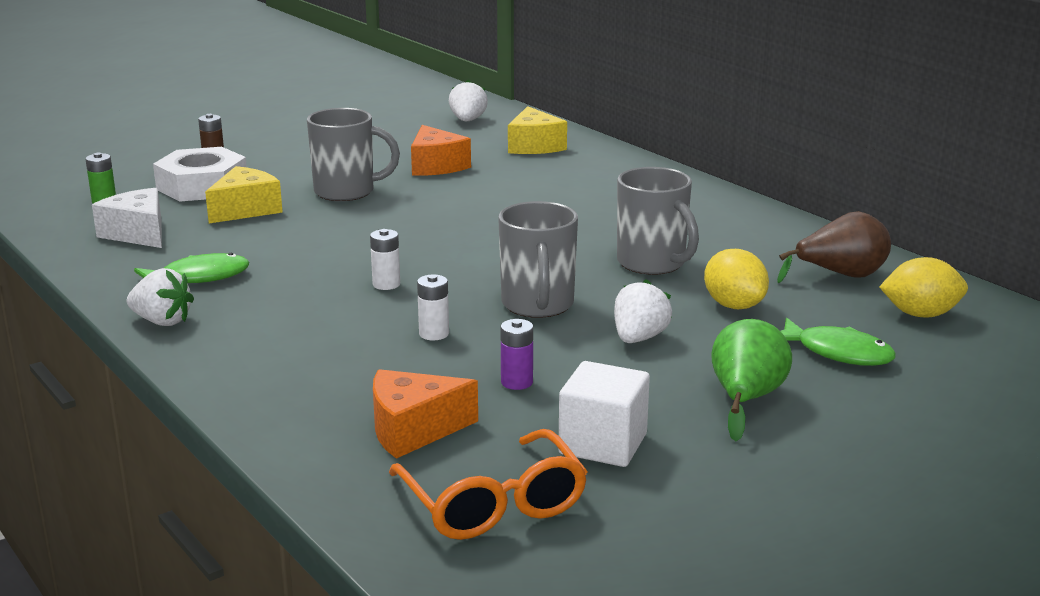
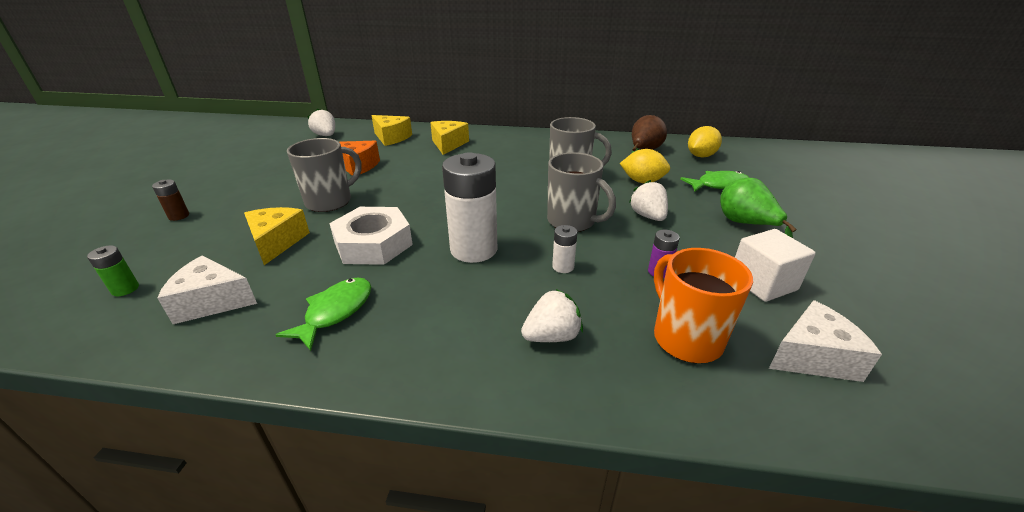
camera: 45 degrees left, 10 degrees up
(162, 321) = (374, 366): white strawberry -> white strawberry (552, 336)
(202, 186) = (205, 239): white nut -> white nut (373, 244)
(386, 284) = (474, 249): white battery -> white battery, size x2.29
(413, 430) = (685, 338): orange cheese -> orange mug
(492, 503) = (813, 356): orange glasses -> white cheese
(584, 175) = (448, 144): none -> yellow cheese

